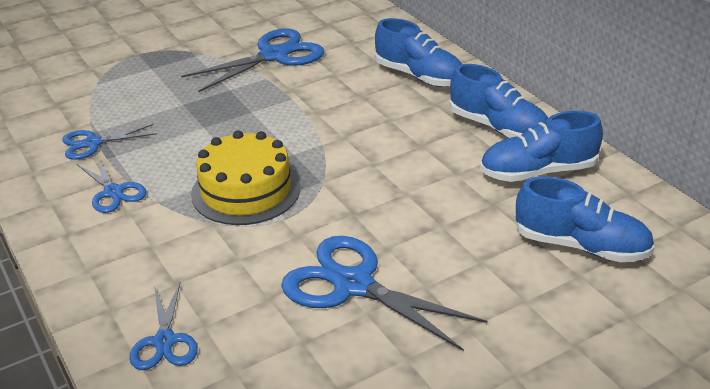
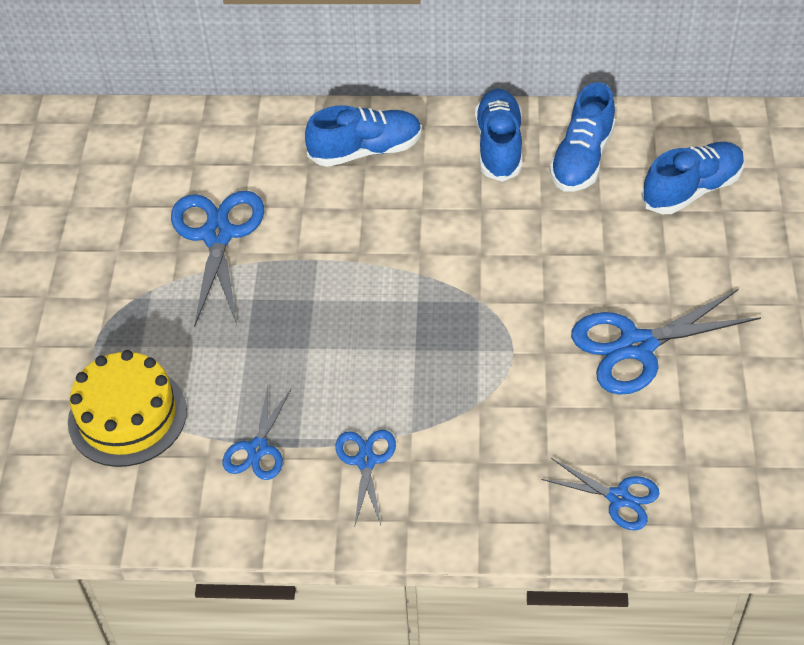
camera: 55 degrees left, 15 degrees up
(113, 192) = (366, 461): blue scissors -> blue scissors turned 90 degrees counterclockwise
(246, 191) = (448, 360): yellow cake -> yellow cake (127, 416)
(498, 128) = (499, 146): blue shoe -> blue shoe turned 75 degrees counterclockwise

